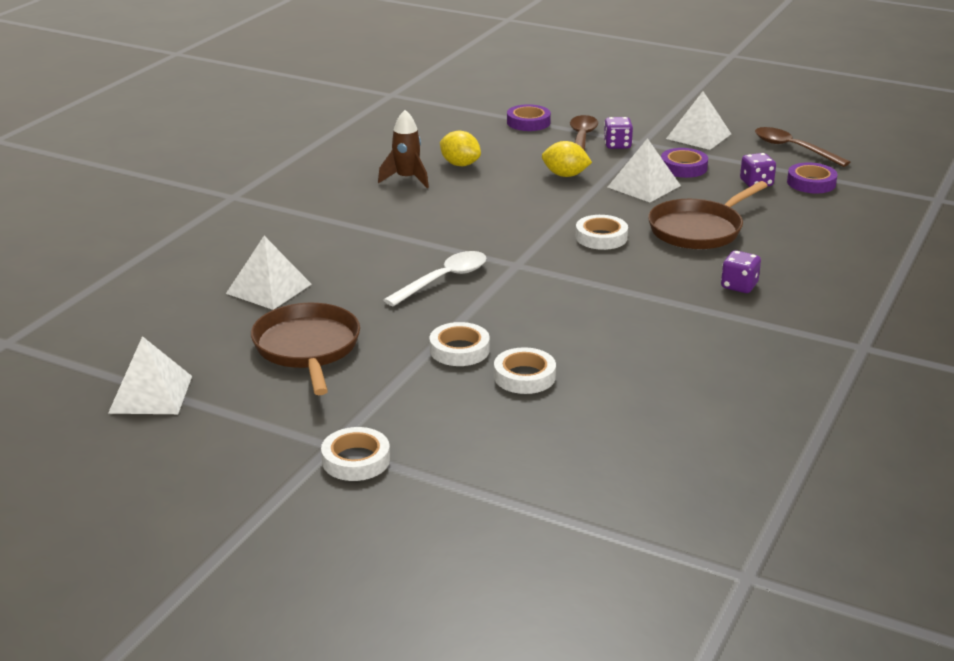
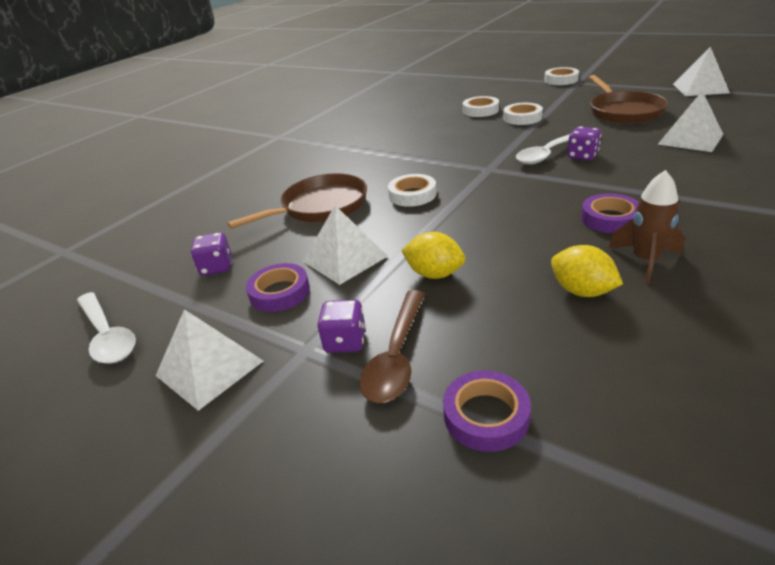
camera: 170 degrees left, 5 degrees up
(739, 286) = (322, 163): purple dice -> purple dice (582, 156)
(793, 149) = (107, 335): brown spoon -> white spoon
(811, 183) = (157, 270): purple tape -> purple tape (610, 218)

